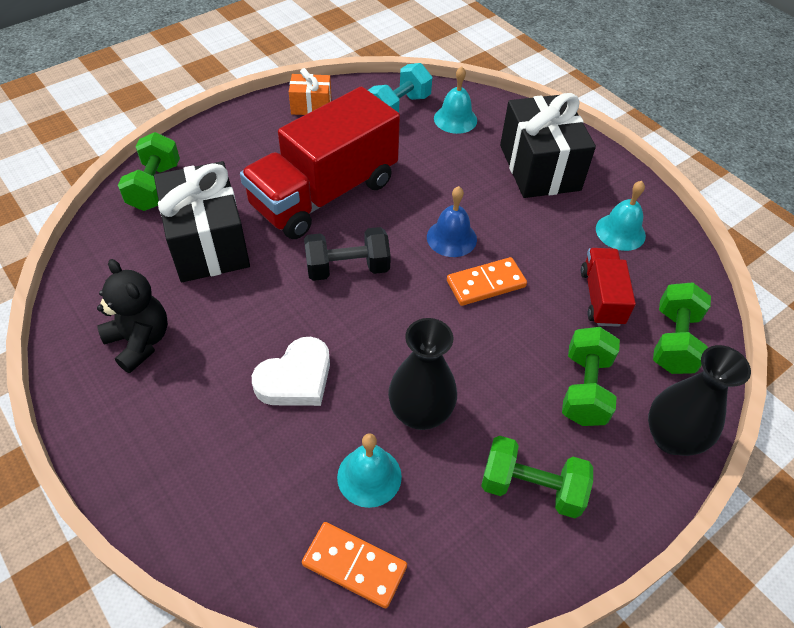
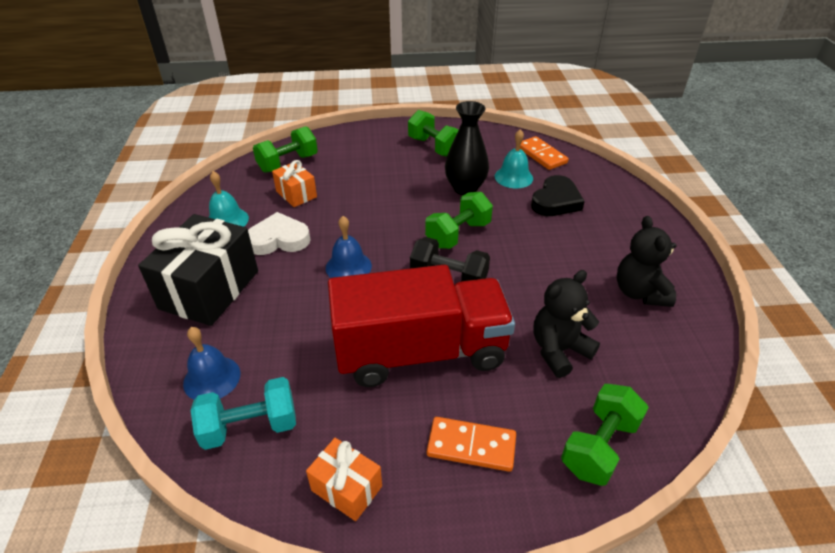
camera: 145 degrees left, 10 degrees down
(208, 243) = (559, 350): black gift -> black teddy bear
(285, 451) = (556, 201): none -> black heart
(296, 378) = (531, 229): white heart -> white heart (278, 239)
(455, 119) = (212, 378): turquoise bell -> blue bell
(486, 283) = (358, 229): orange domino -> orange domino (471, 446)
(584, 389) = (363, 165): green dumbbell -> green dumbbell (458, 234)
(601, 297) = (296, 194): red truck -> orange gift
(671, 438) = (346, 137): black vase -> none

